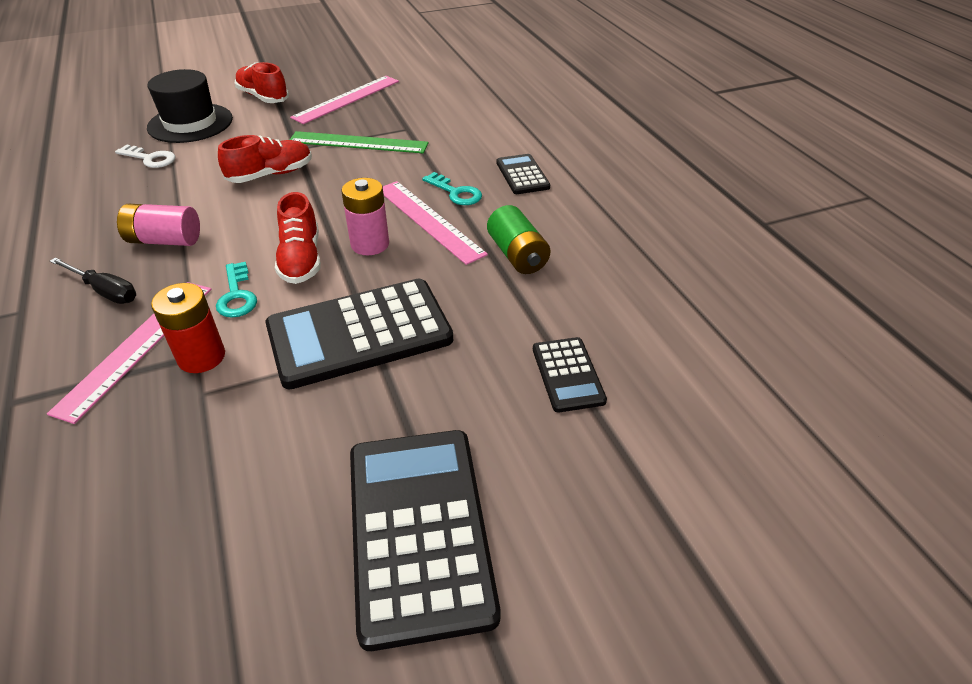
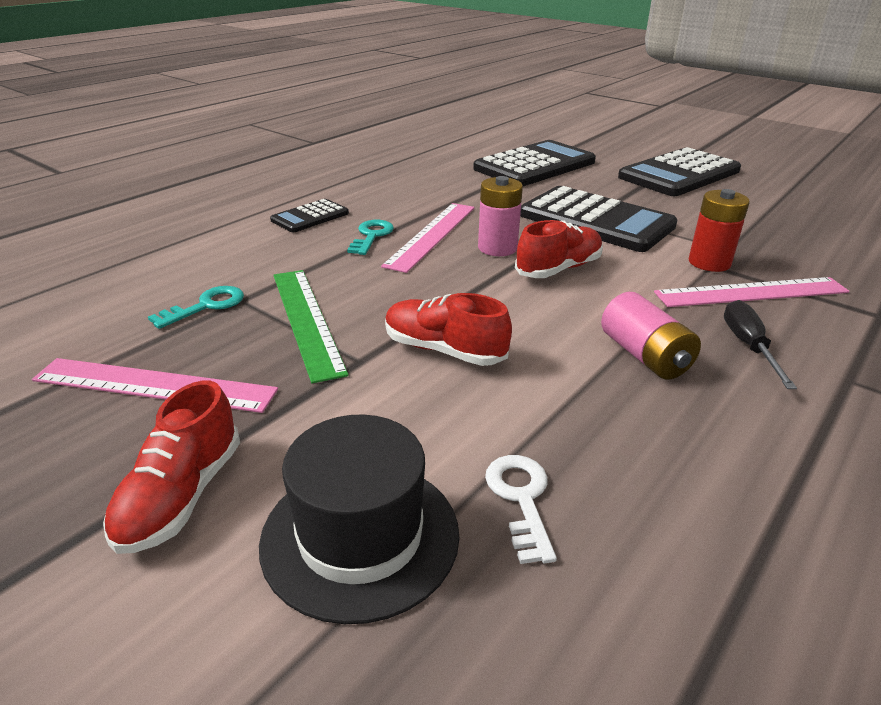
camera: 120 degrees left, 10 degrees down
(237, 295) = (640, 278): turquoise key -> turquoise key (206, 306)
(517, 255) = (439, 196): green battery -> none
(568, 374) = (534, 165): black calculator -> black calculator, size x1.98

